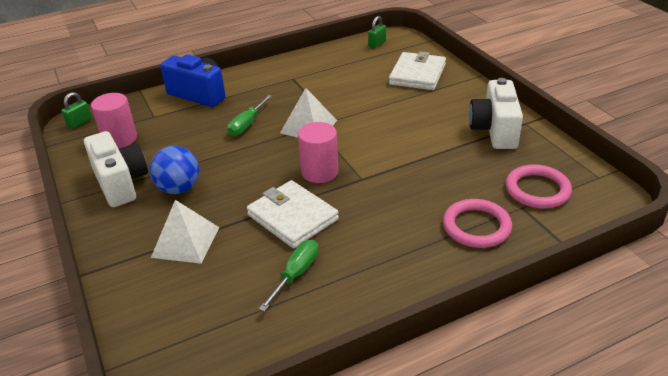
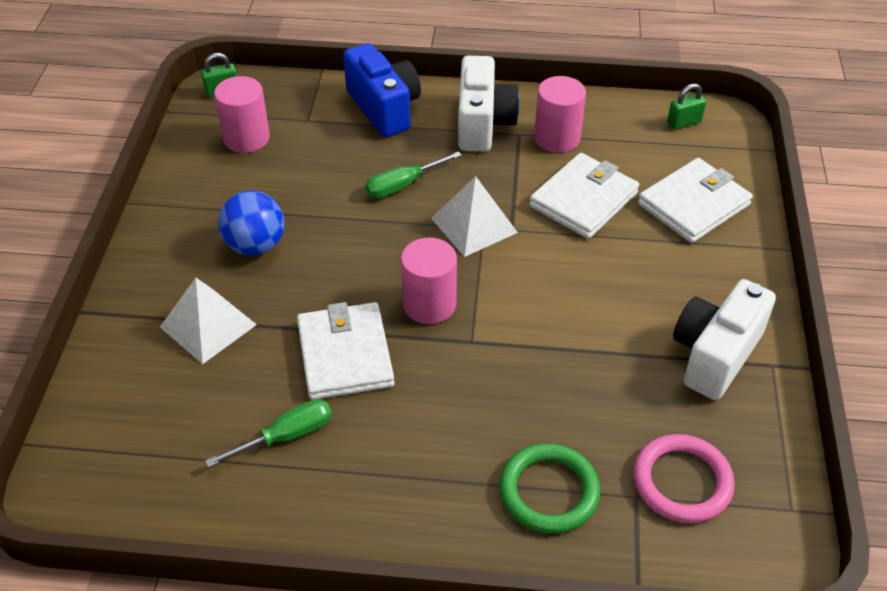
camera: 30 degrees right, 10 degrees up
(121, 183) = (202, 206): white camera -> white camera (483, 124)
(316, 73) = (557, 138): none -> pink cylinder
(358, 93) = (583, 200): none -> white wallet
(476, 226) = (549, 491): pink ring -> green ring

